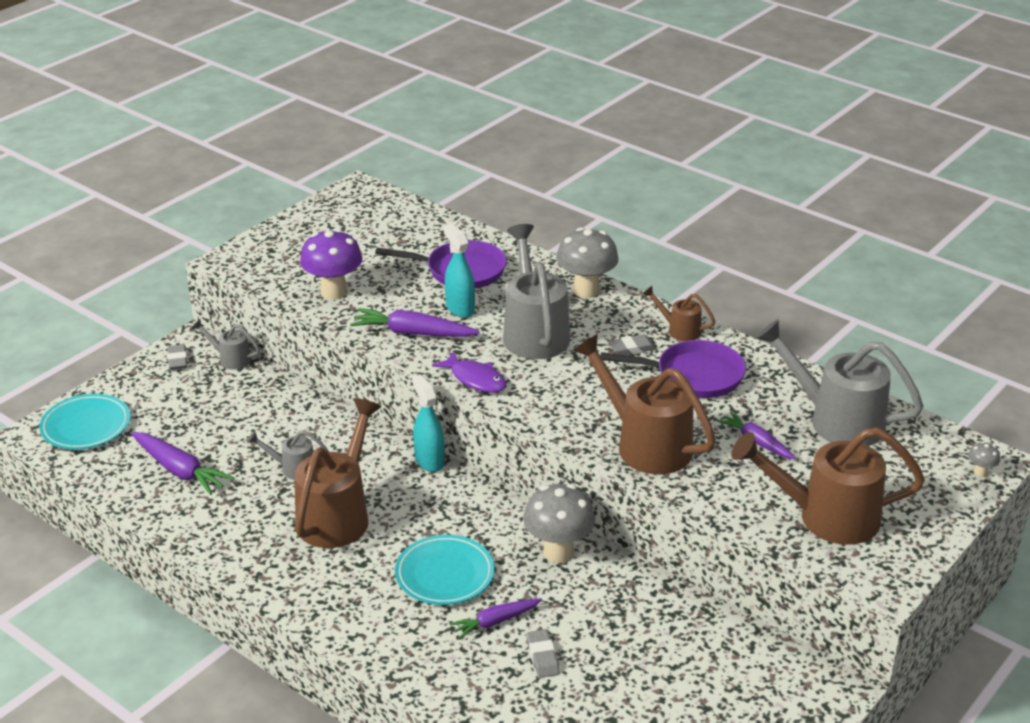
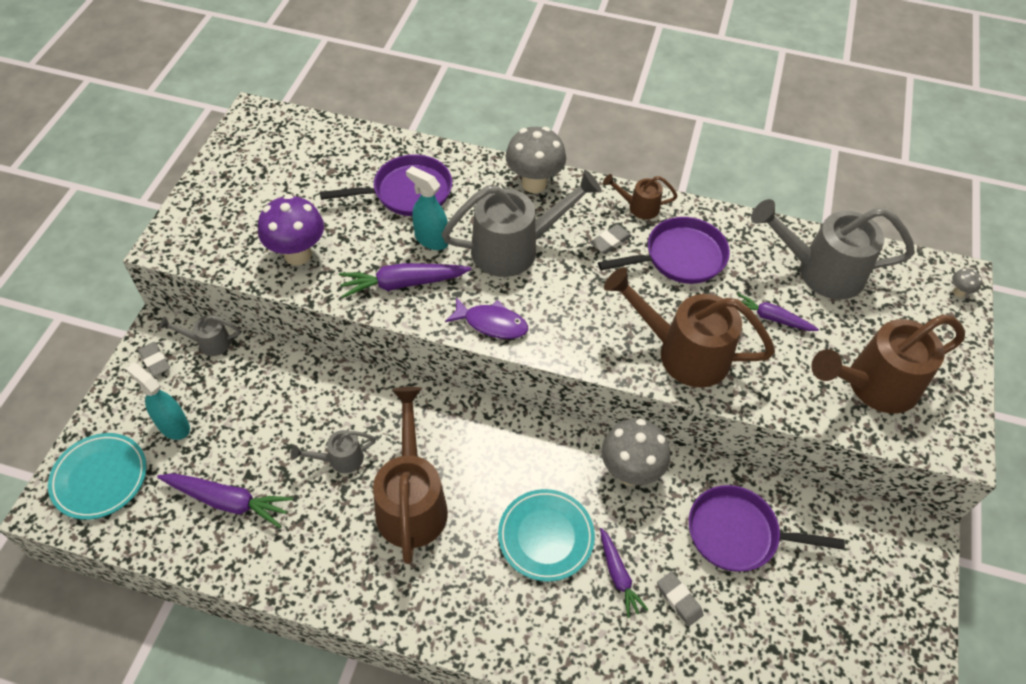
camera: 25 degrees left, 20 degrees up
(429, 461) = (463, 405): turquoise spray bottle -> turquoise spray bottle (173, 426)
(495, 622) = (618, 576): purple carrot -> purple carrot turned 60 degrees counterclockwise
(534, 332) = (514, 248): grey watering can -> grey watering can turned 105 degrees clockwise
(637, 627) = (738, 534): none -> purple pan

